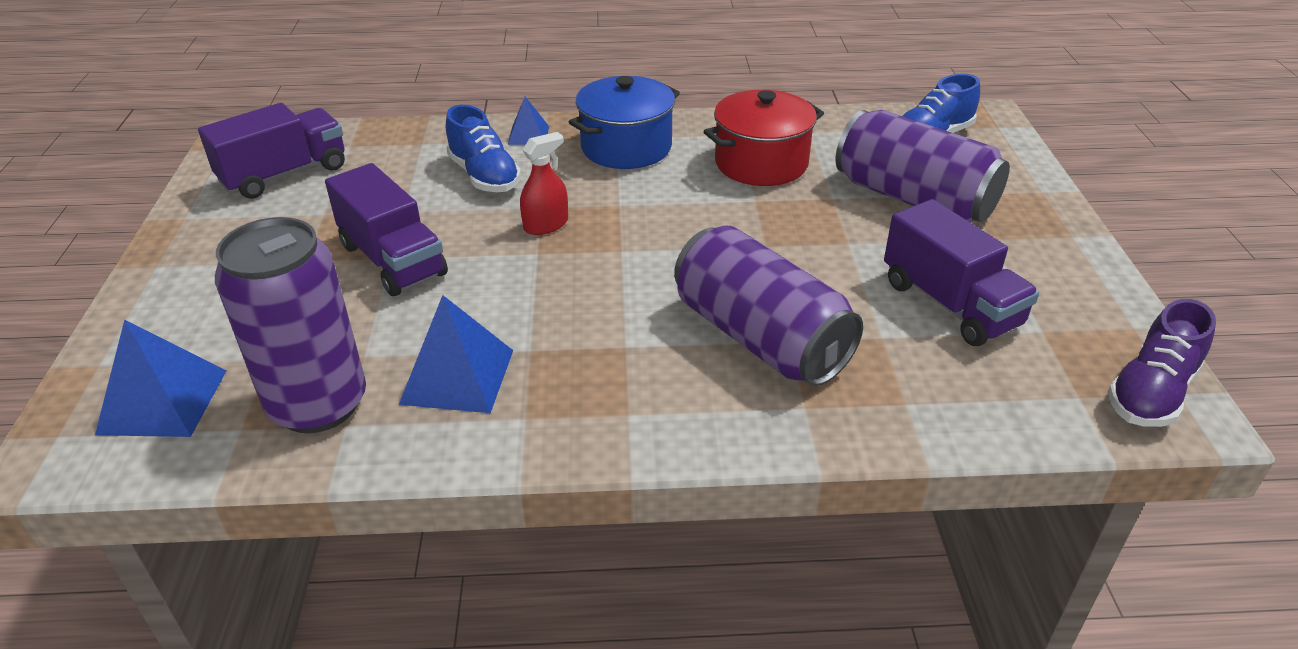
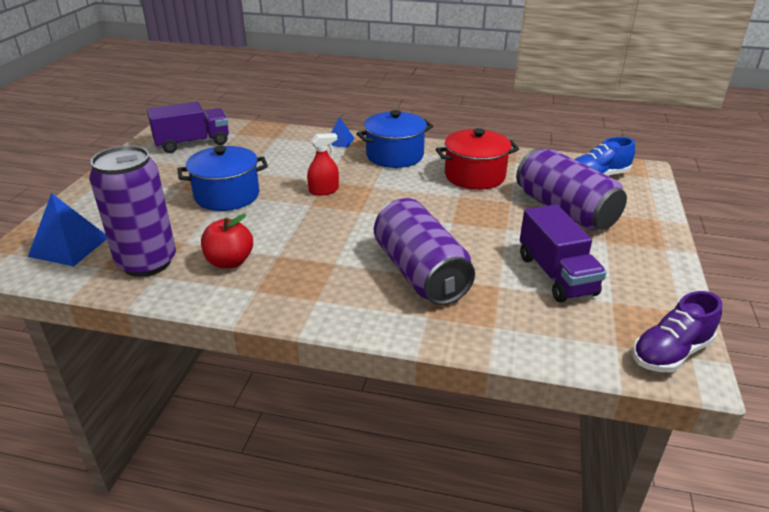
camera: 15 degrees right, 5 degrees down
(392, 260) = (227, 195): purple truck -> blue pot
(457, 376) = (229, 262): blue pyramid -> red apple
(484, 176) = (302, 159): blue shoe -> none

